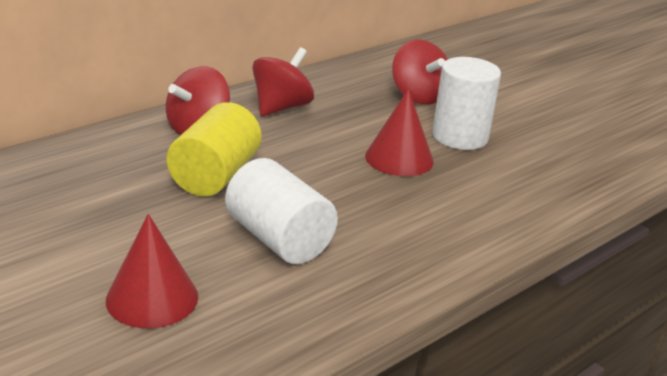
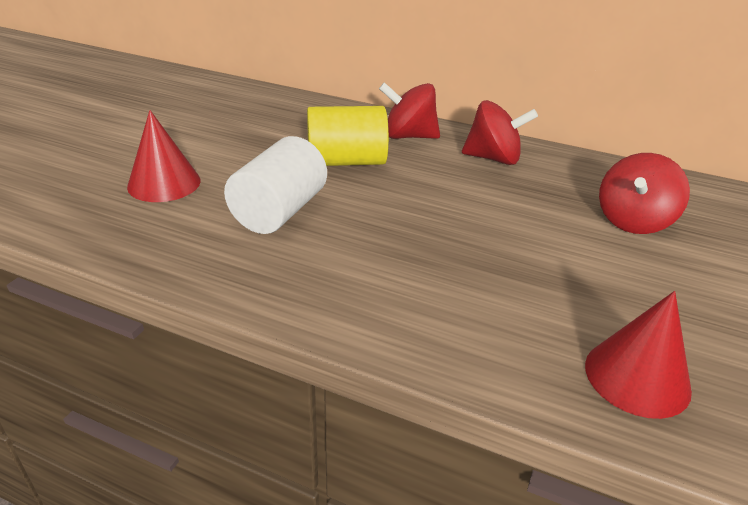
camera: 65 degrees right, 5 degrees up
(399, 158) = (484, 239): red cone -> red cone (637, 377)
(460, 136) = (584, 267): white cylinder -> none

